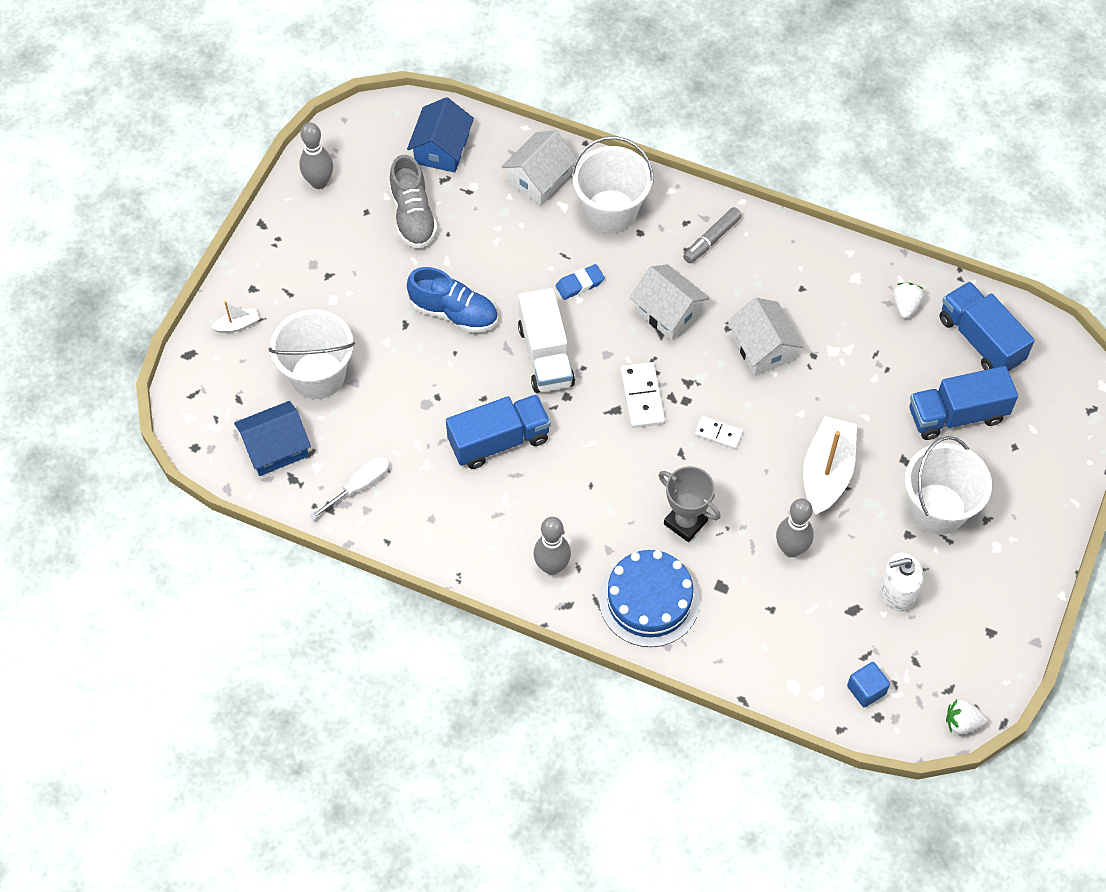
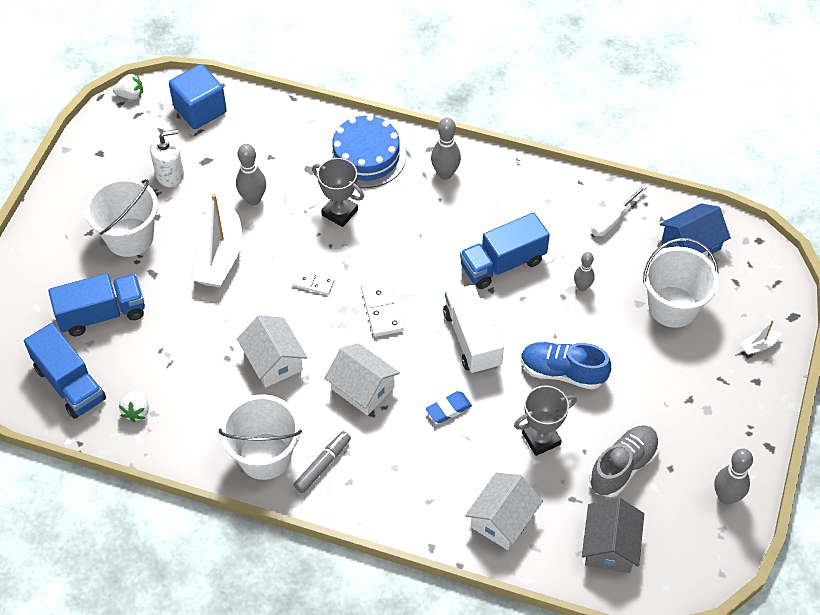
camera: 175 degrees right, 5 degrees down
(413, 216) = (623, 467): grey shoe -> grey shoe turned 60 degrees clockwise
(413, 406) = (582, 287): none -> grey bowling pin
(441, 149) = (610, 546): blue house -> grey house
(489, 248) = (541, 439): none -> grey trophy
(610, 211) = (425, 488): white bucket -> white bucket (265, 456)
(866, 690) = (200, 110): blue cube -> blue cube, size x1.82

